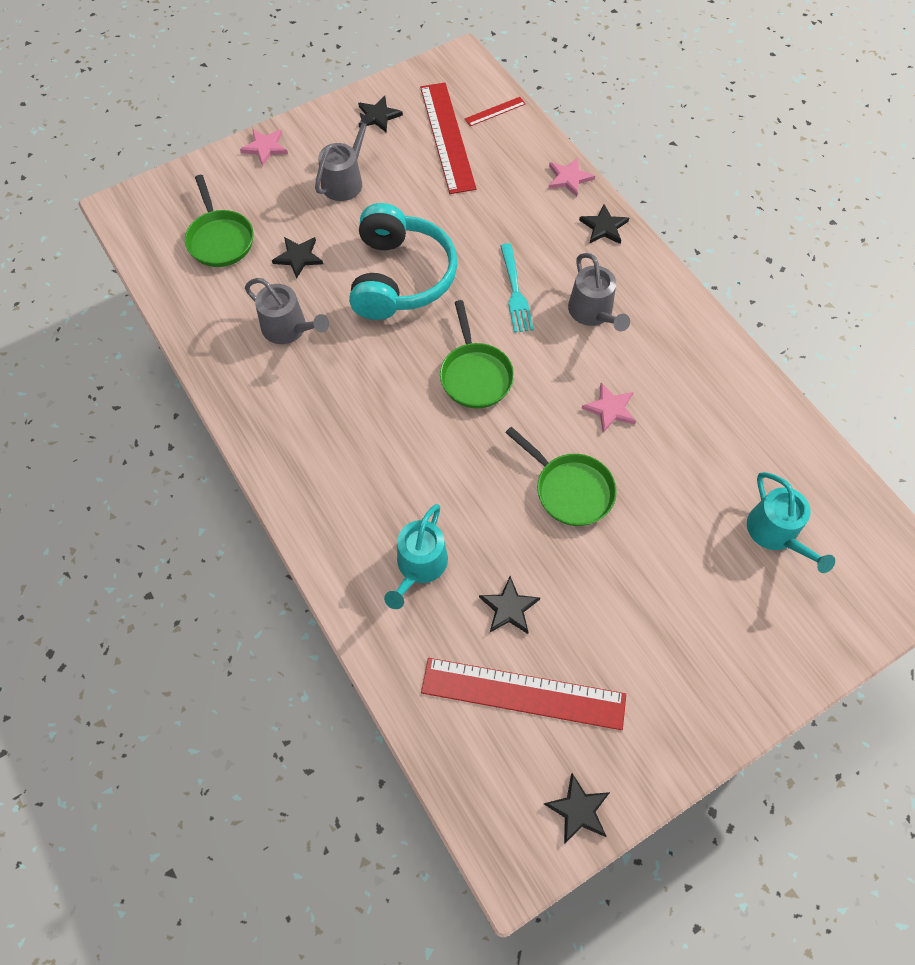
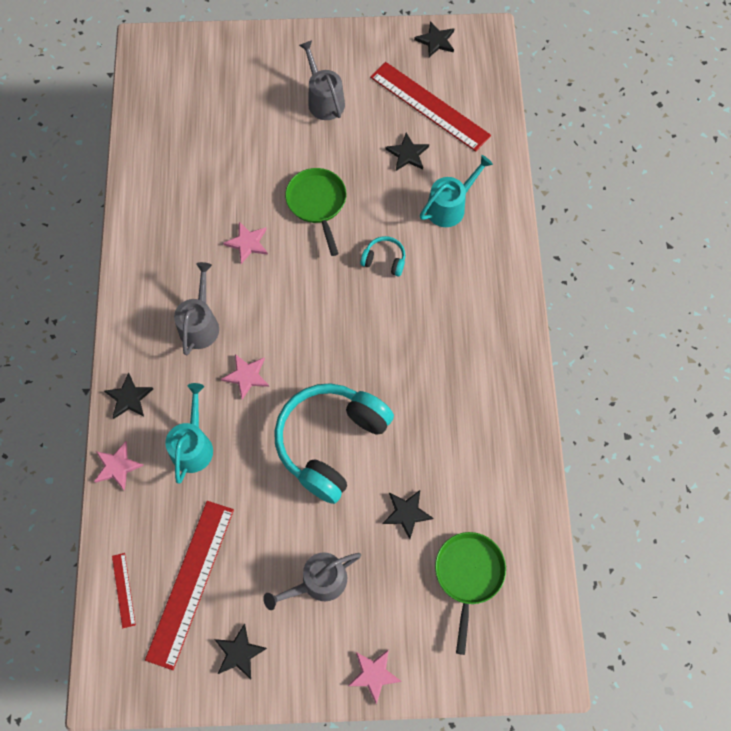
camera: 150 degrees left, 5 degrees up
(288, 328) = (450, 442): grey watering can -> grey watering can (324, 100)
(456, 465) = (384, 260): none -> turquoise headphones
(475, 375) = (326, 320): green pan -> none
(495, 111) = (123, 590): red ruler -> red ruler turned 75 degrees clockwise
(515, 291) = (246, 376): turquoise fork -> pink star
(775, 533) = (208, 112): turquoise watering can -> turquoise watering can (193, 445)

